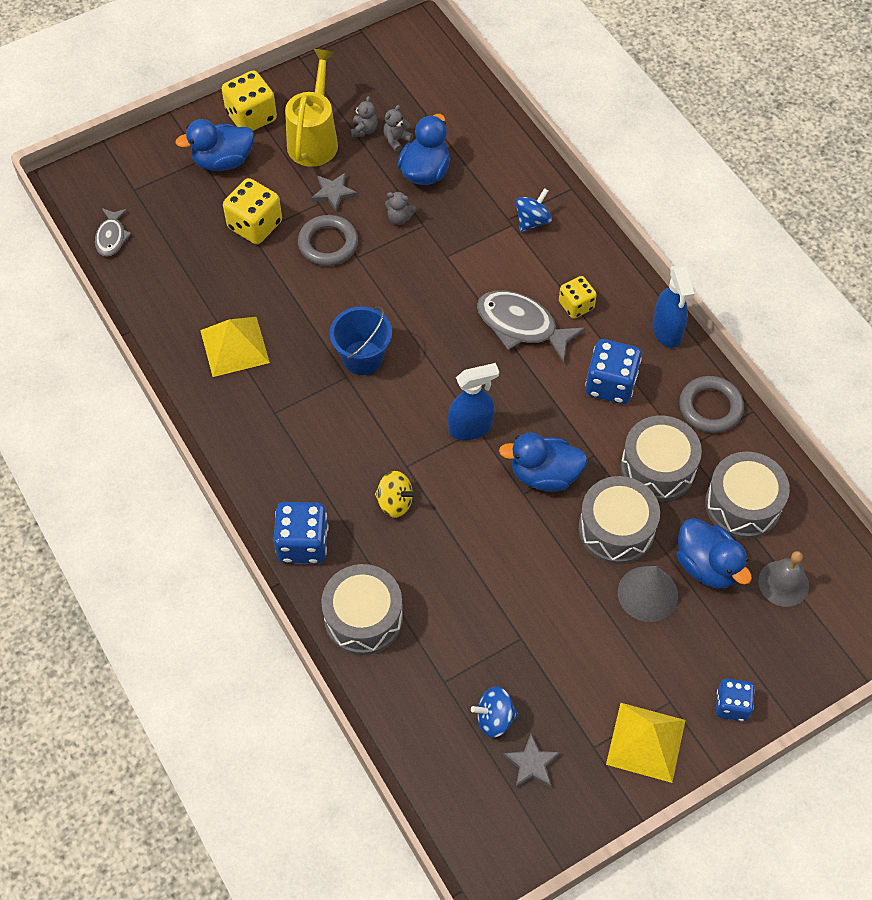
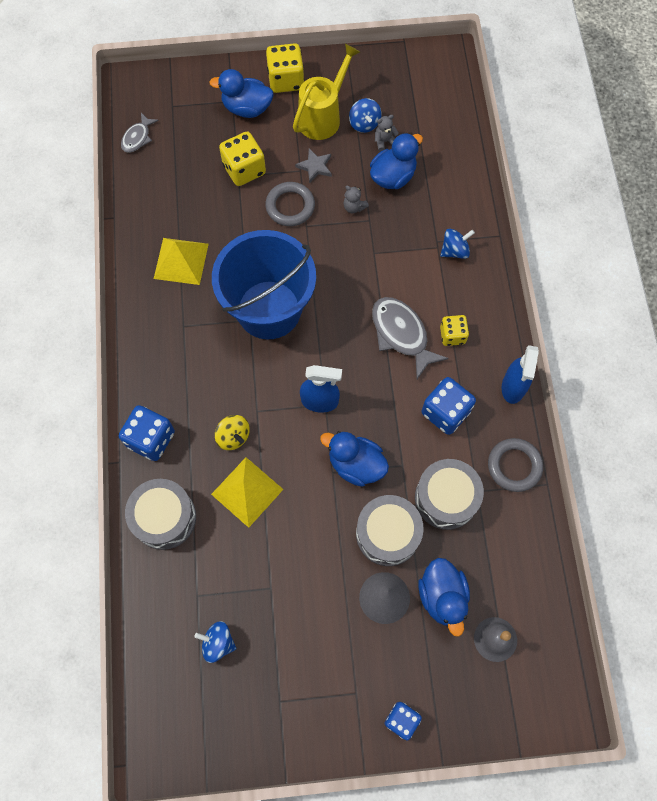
camera: 25 degrees right, 10 degrees up
(362, 357) = (269, 309): blue bucket -> blue bucket, size x1.93
(364, 130) = (364, 124): grey teddy bear -> blue spinning top
(532, 764) = (226, 692): grey star -> none
(645, 742) = (320, 717): yellow pyramid -> yellow pyramid (247, 491)
(742, 504) = (497, 559): grey drum -> none

